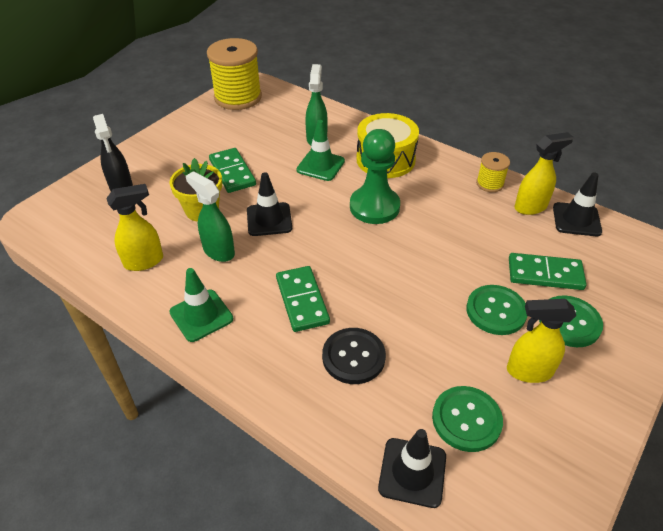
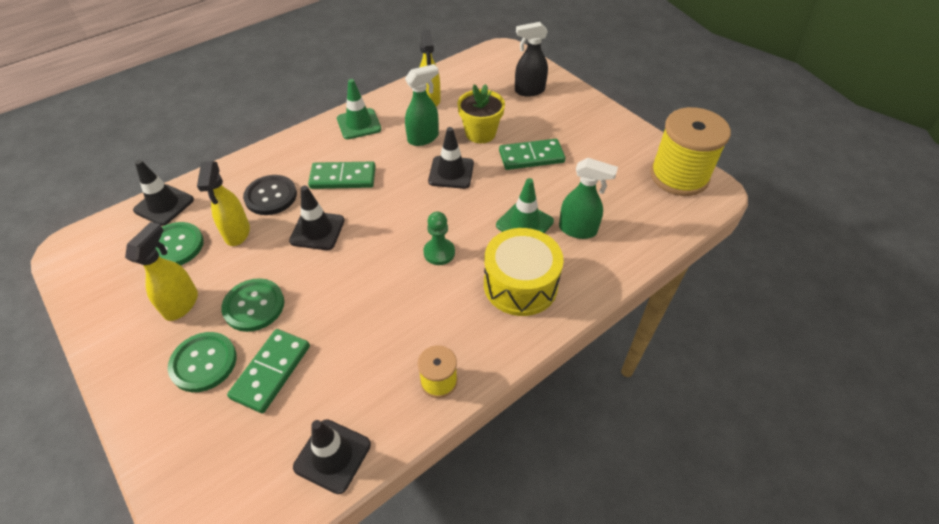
camera: 105 degrees right, 5 degrees up
(374, 207) = (439, 252): green pawn -> green pawn, size x0.57
(386, 296) = (317, 231): none -> black traffic cone
(531, 207) = (377, 410): yellow spray bottle -> yellow spray bottle (237, 233)

